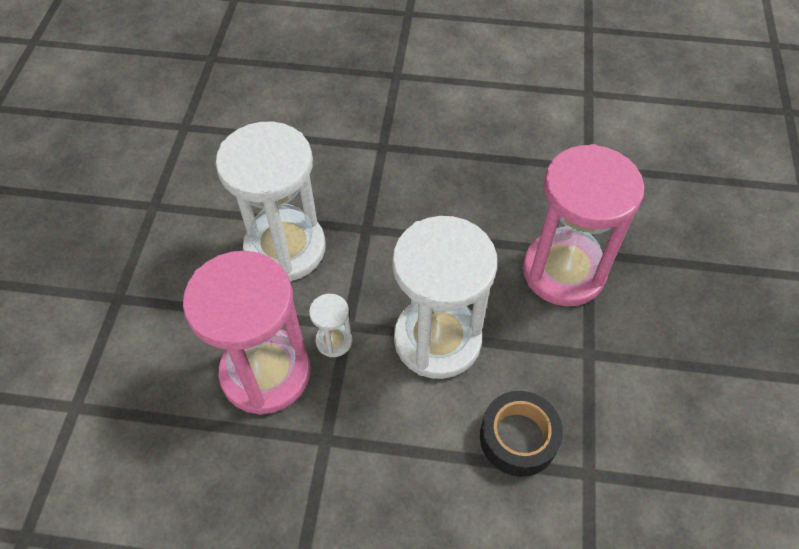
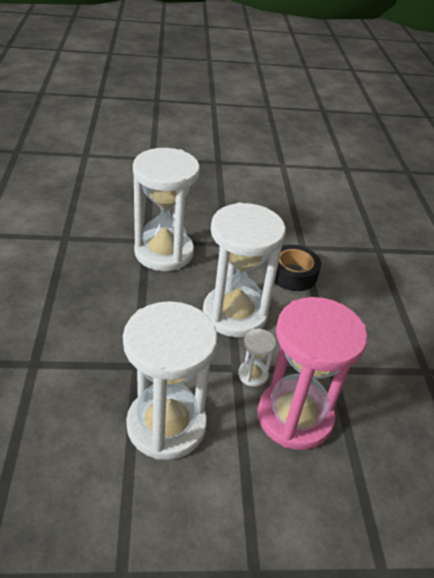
camera: 105 degrees left, 15 degrees down
(563, 271) = (164, 252): pink hourglass -> white hourglass

